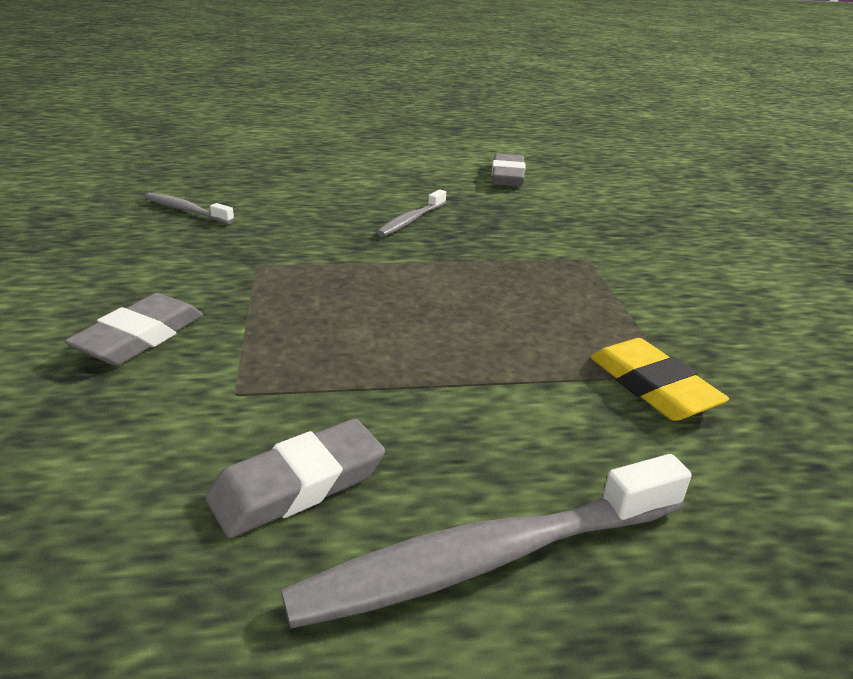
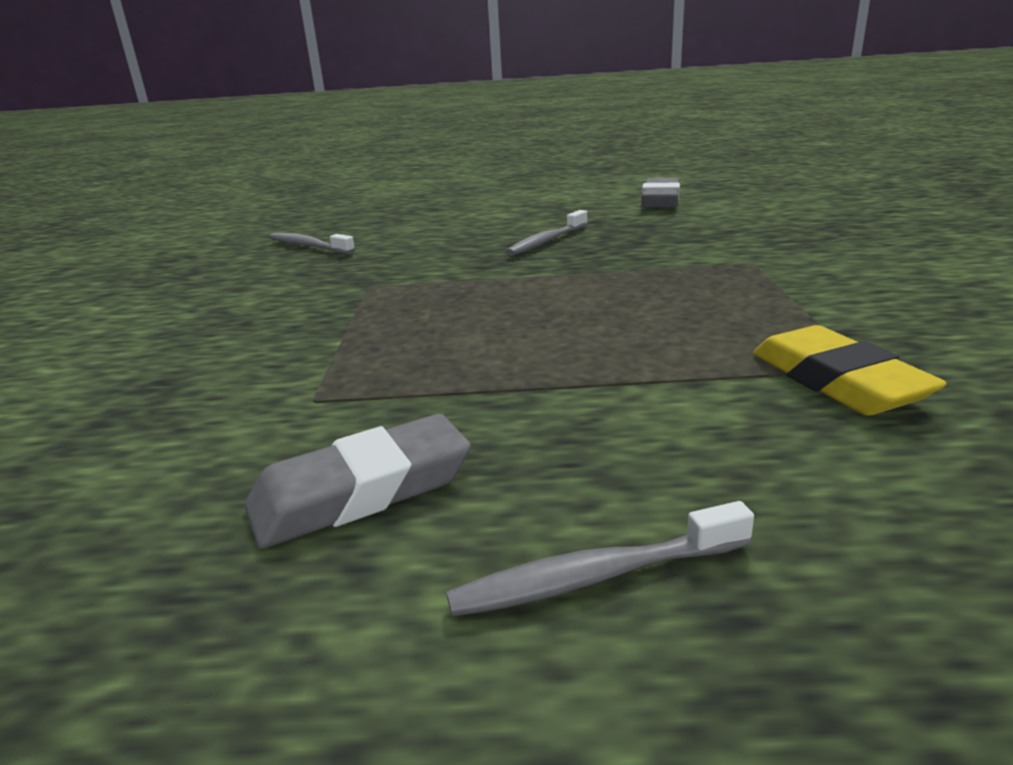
camera: 10 degrees right, 5 degrees down
(140, 337) = (225, 352): grey eraser -> none
(486, 558) = (594, 577): grey toothbrush -> grey toothbrush, size x0.53

